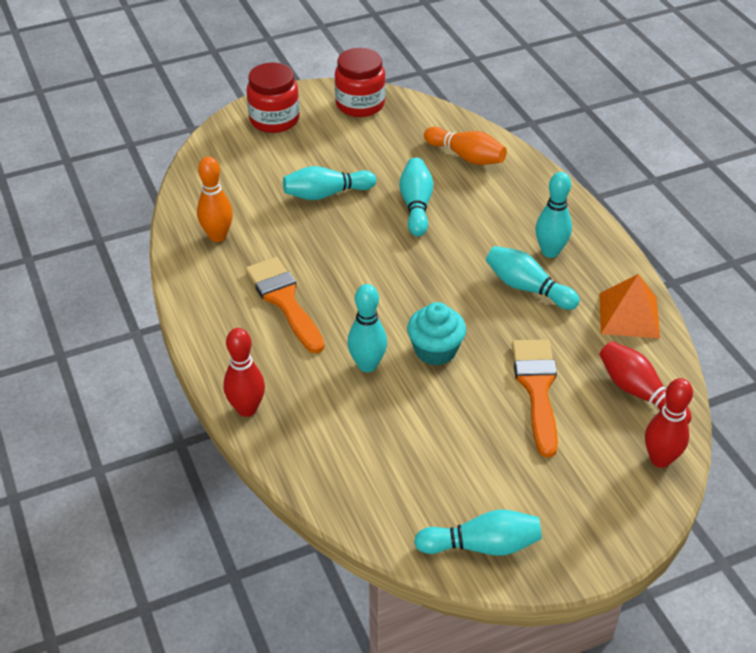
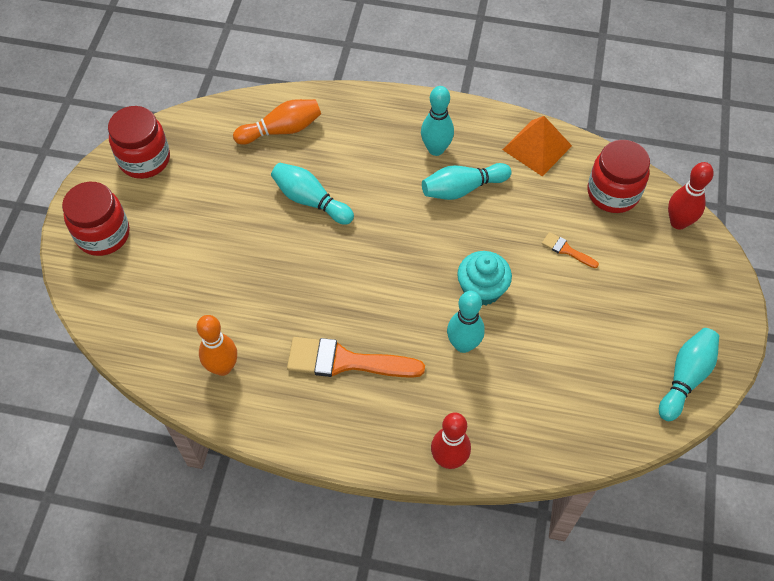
camera: 55 degrees left, 15 degrees up
(326, 194) = (240, 254): turquoise bowling pin -> none
(537, 389) = (566, 250): orange brush -> orange brush, size x0.47
(639, 393) = (613, 193): red bowling pin -> red jar

